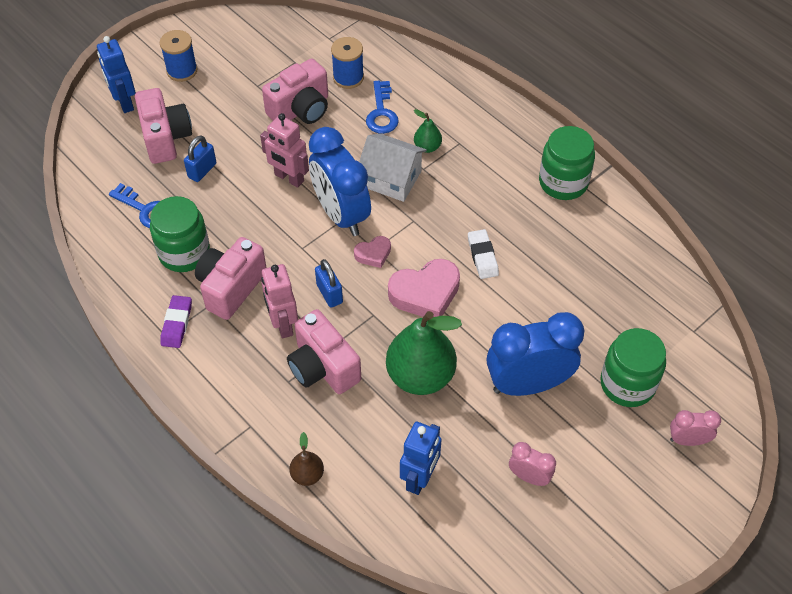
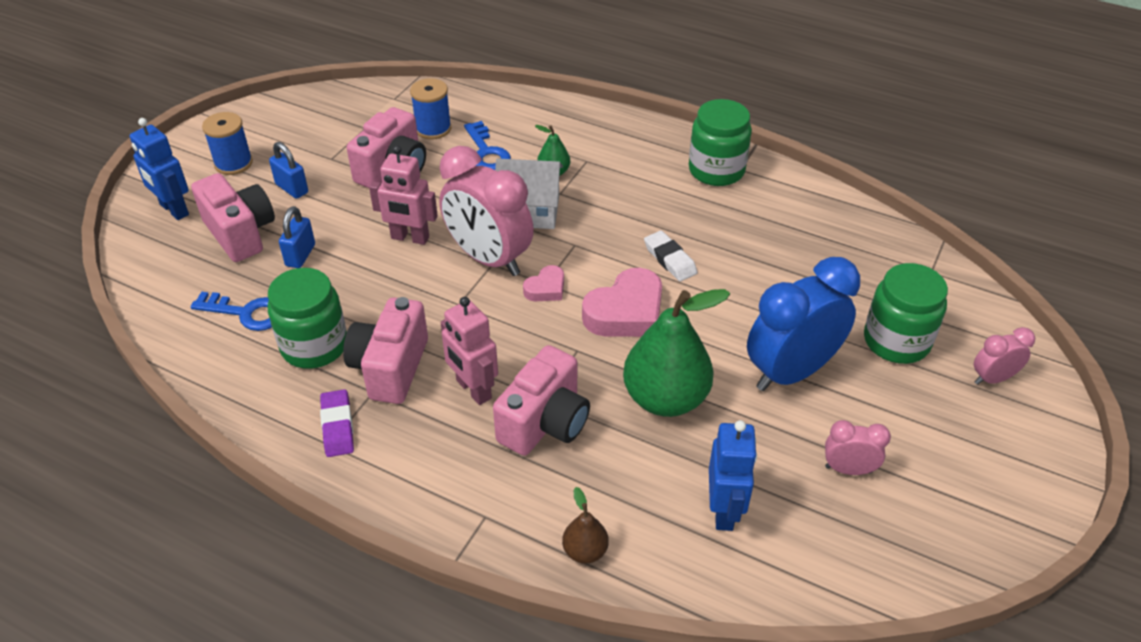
camera: 20 degrees left, 10 degrees down
(323, 367) = (545, 423): pink camera -> pink camera turned 90 degrees counterclockwise
(329, 293) = (514, 342): blue padlock -> blue padlock (292, 188)
(341, 214) = (489, 259): blue clock -> pink clock

